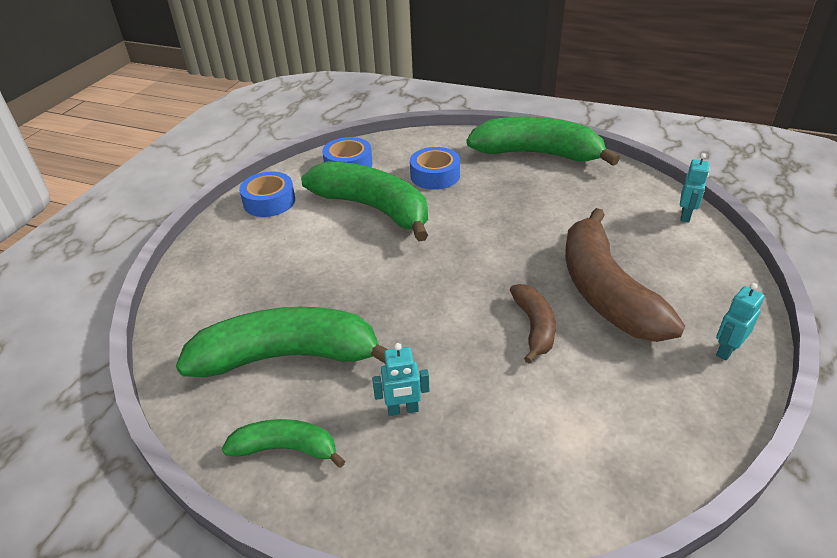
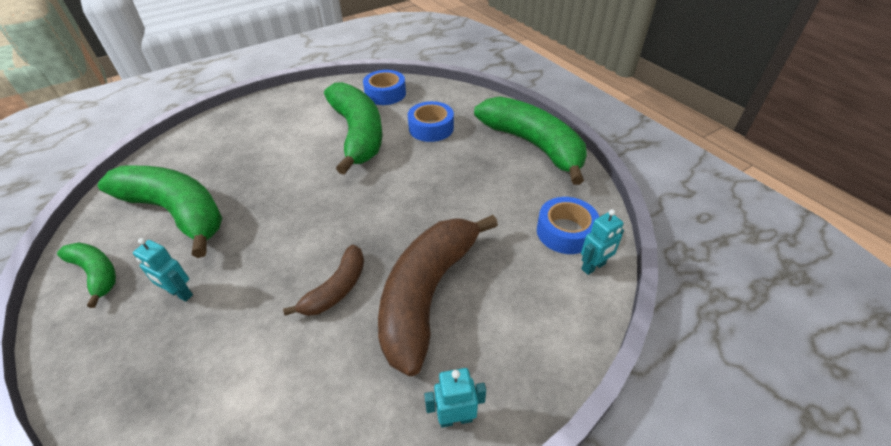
camera: 35 degrees right, 5 degrees up
(269, 201) = (305, 99): blue tape -> blue tape (565, 232)

